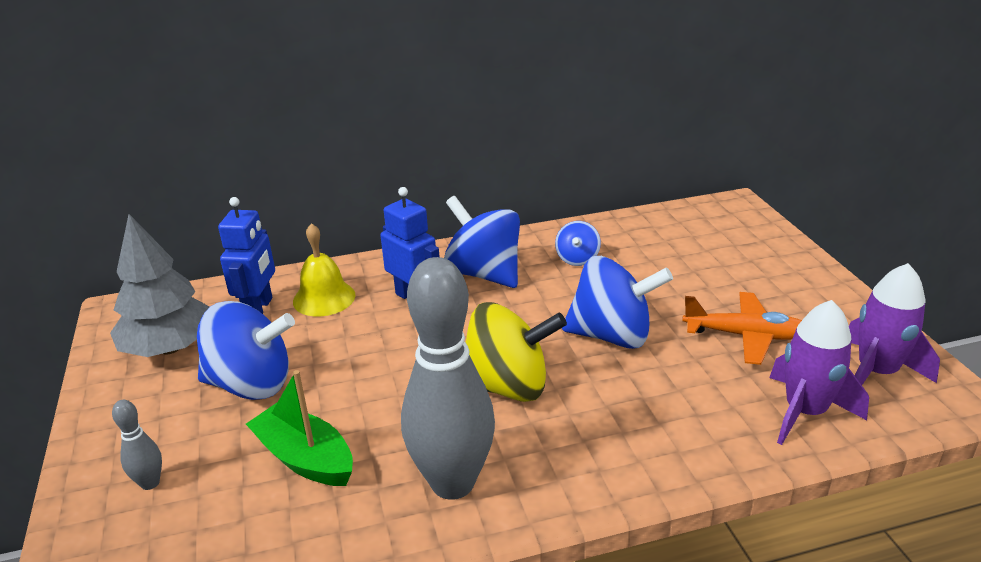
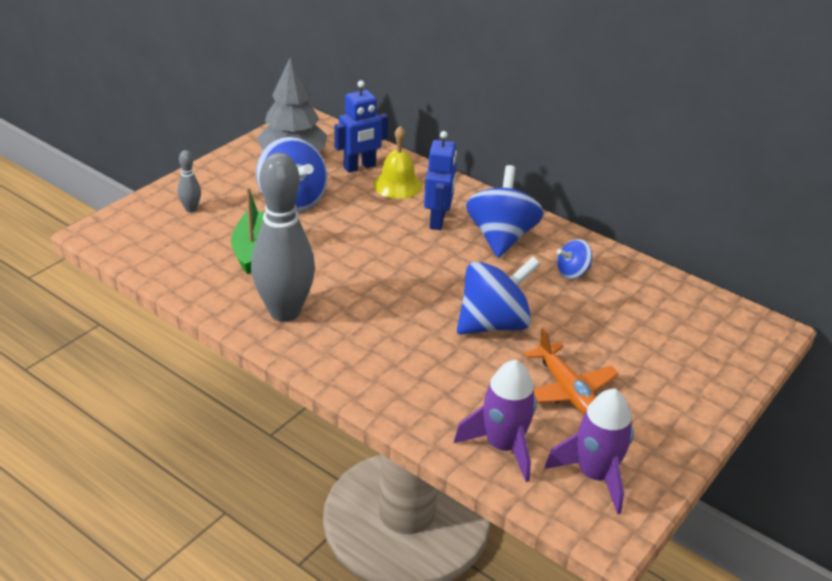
camera: 50 degrees right, 5 degrees up
(507, 386) = (389, 298): yellow spinning top -> none
(612, 335) = (493, 324): blue spinning top -> blue spinning top turned 90 degrees counterclockwise

